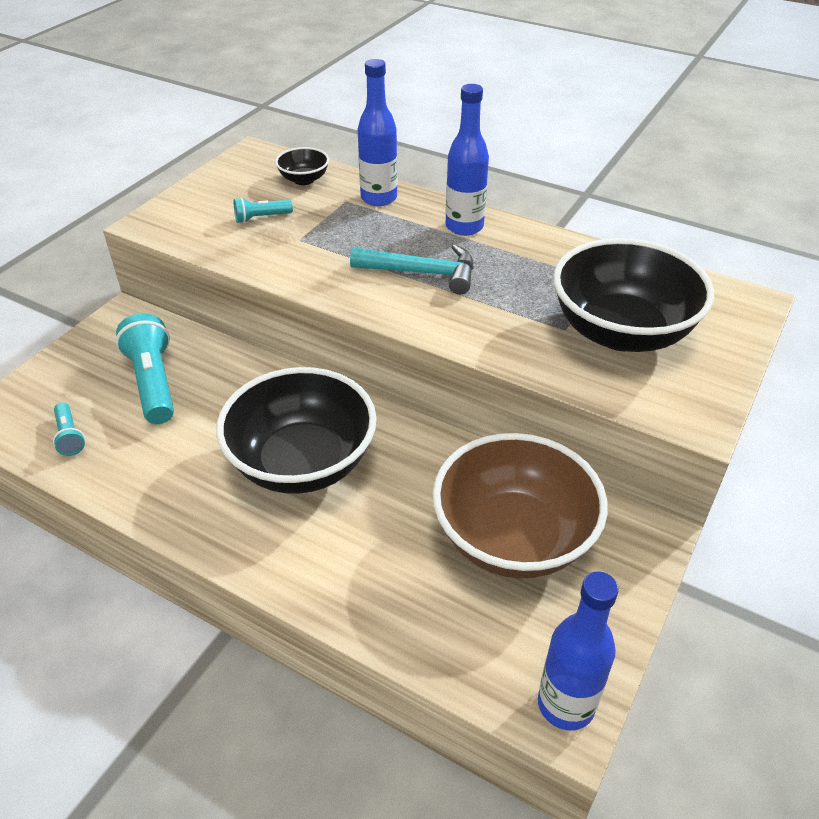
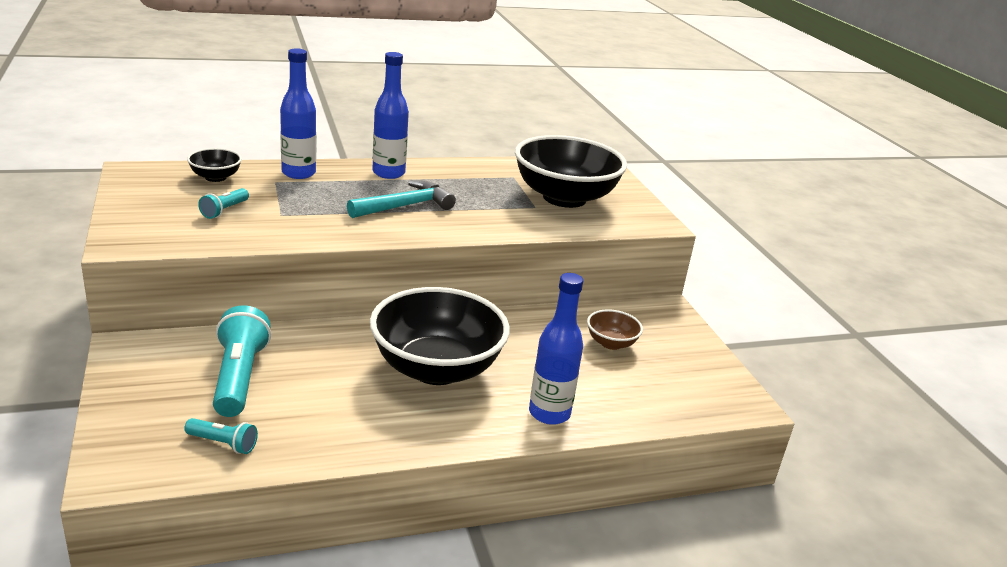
camera: 50 degrees left, 15 degrees down
(153, 383) = (239, 377): turquoise flashlight -> turquoise flashlight turned 60 degrees clockwise
(513, 538) = (611, 343): brown bowl -> brown bowl, size x0.45
(566, 704) = (737, 398): blue bottle -> blue bottle (549, 413)

